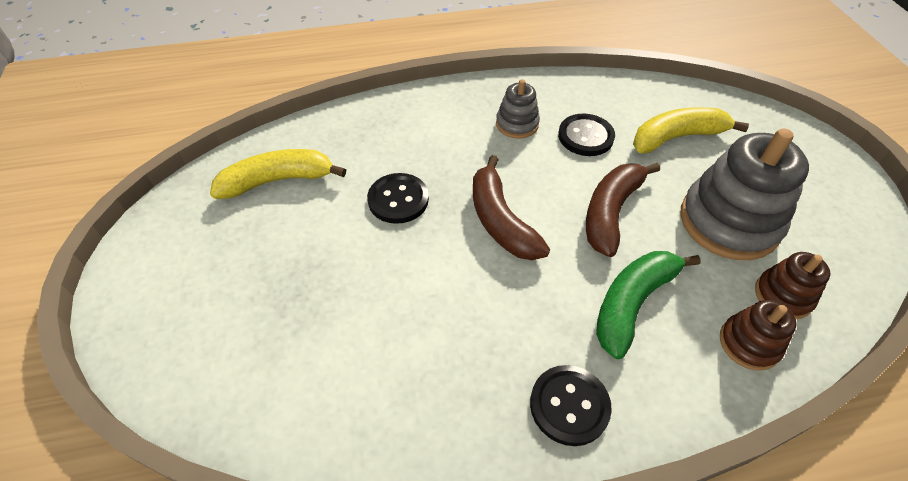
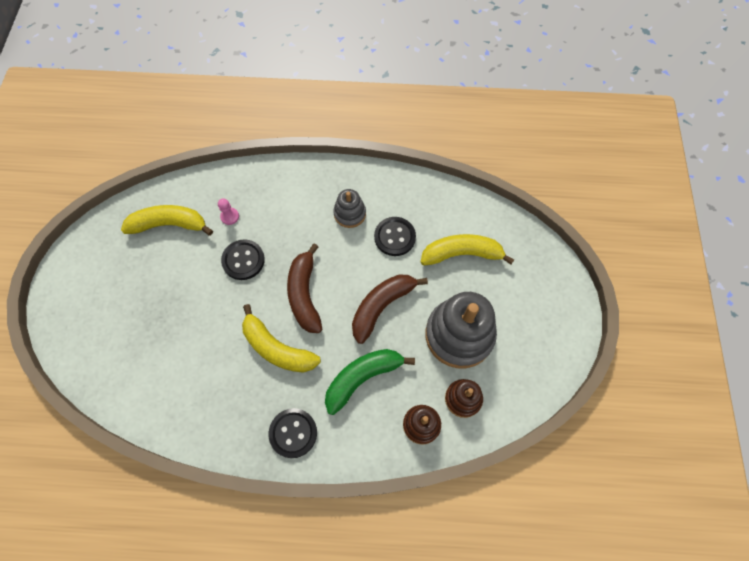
camera: 15 degrees right, 15 degrees up
(360, 156) = (230, 216): none -> pink pawn
(491, 294) = (277, 348): none -> yellow banana

